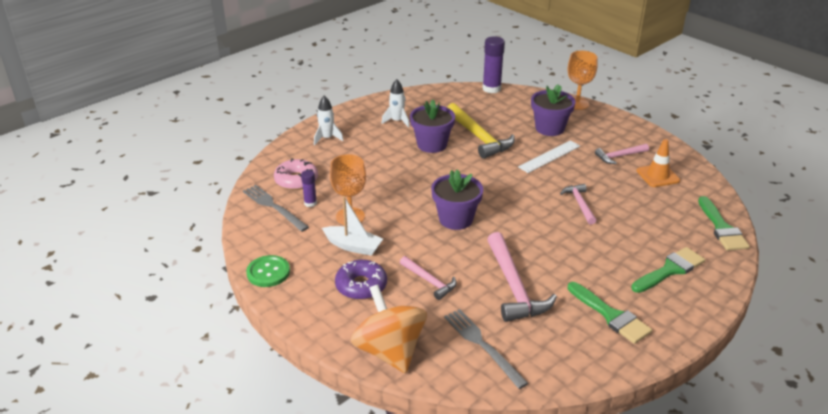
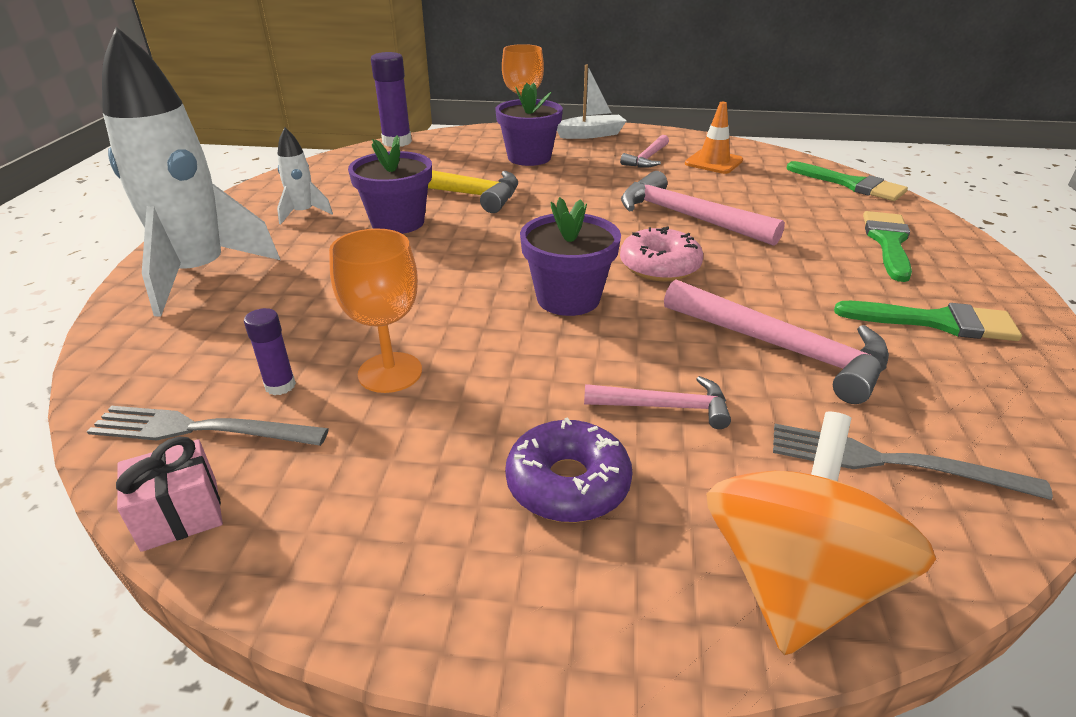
camera: 40 degrees left, 0 degrees up
(246, 232) = (180, 514): none -> pink gift
(268, 272) = (334, 577): green button -> none
(296, 180) = (205, 360): pink donut -> pink donut (659, 266)
(327, 138) = (199, 274): white rocket -> white rocket, size x2.25
(353, 246) = (459, 419): white boat -> white boat (591, 134)
(389, 351) = (793, 581): orange spinning top -> orange spinning top turned 90 degrees clockwise
(549, 156) = (573, 183): white ruler -> none
(579, 204) = (687, 217): pink hammer -> pink hammer, size x1.77

